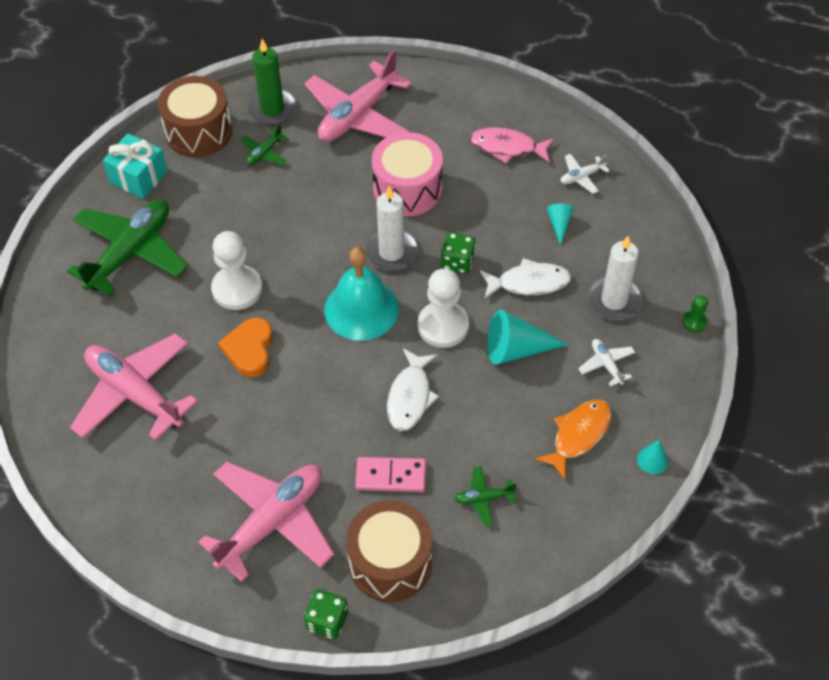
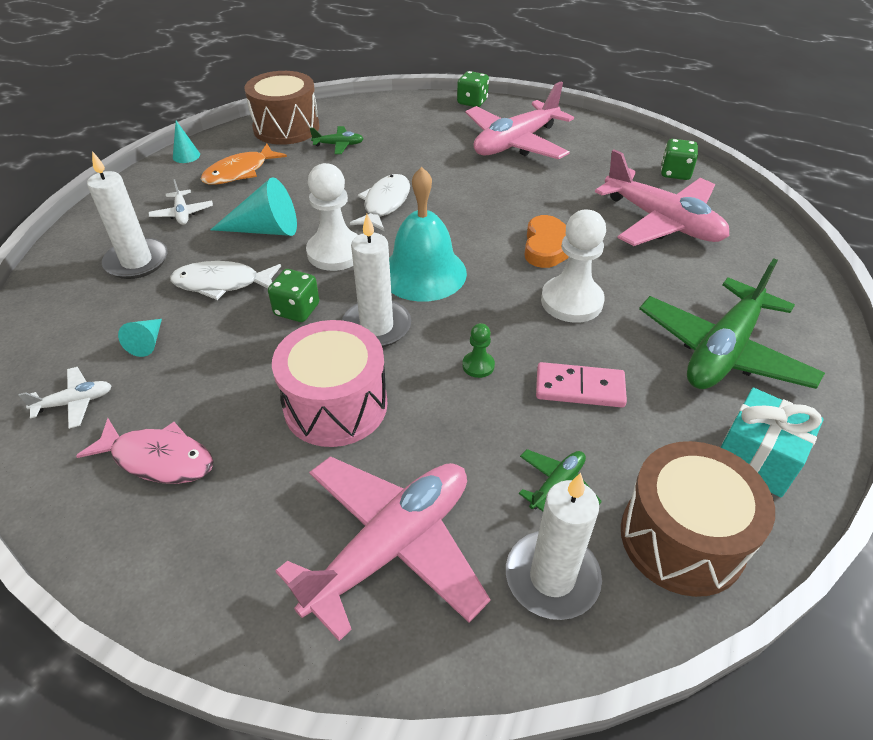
camera: 175 degrees left, 10 degrees down
(96, 477) = (675, 173): none -> green dice
(272, 109) = (552, 577): green candle -> white candle
(390, 562) = (422, 121): brown drum -> brown drum (286, 128)
(391, 476) = (413, 160): pink domino -> pink domino (579, 388)
(694, 322) = (67, 238): green pawn -> green pawn (478, 365)

